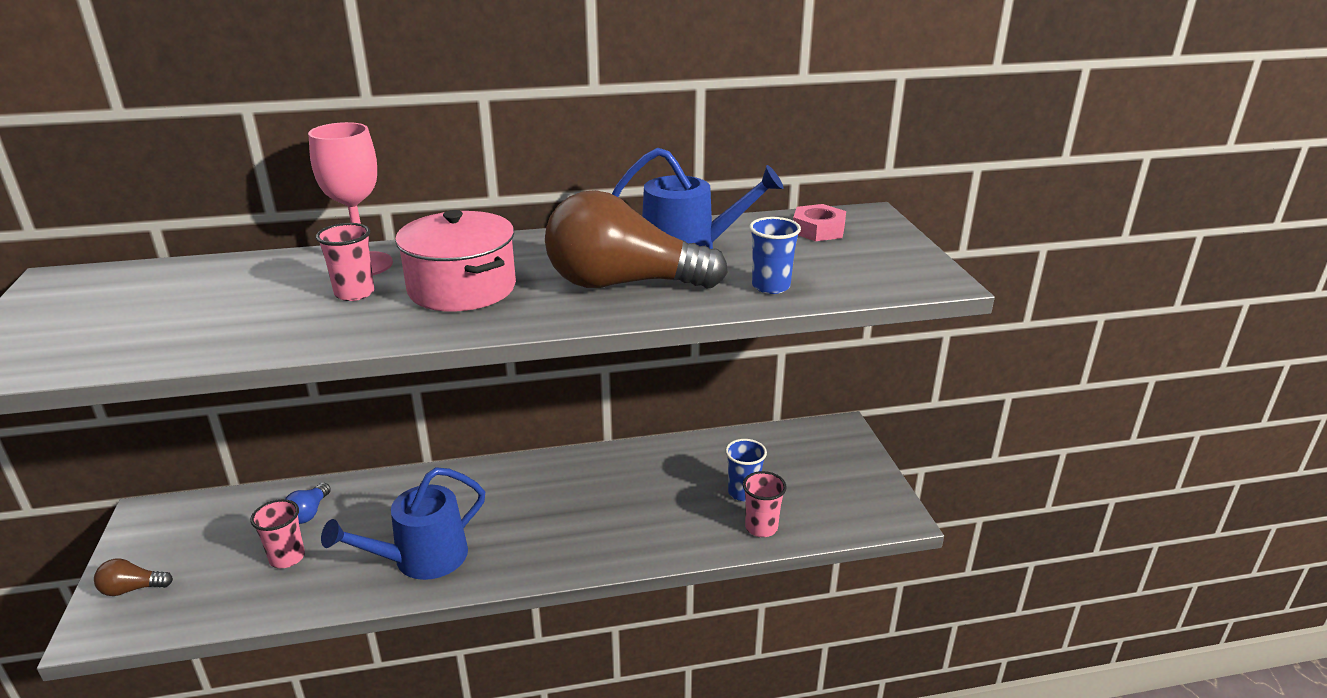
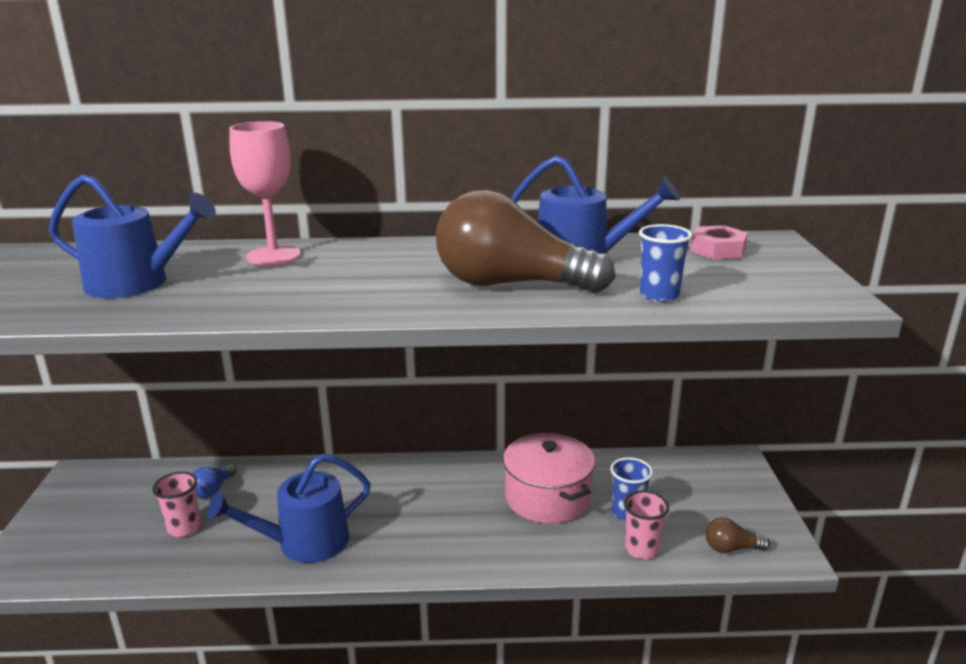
camera: 10 degrees right, 5 degrees down
(132, 589) = (45, 541): brown light bulb -> brown light bulb (731, 548)
(220, 309) = (136, 283): none -> blue watering can
(354, 293) = (257, 277): pink cup -> none
(462, 288) = (356, 279): pink pot -> pink pot (547, 497)

